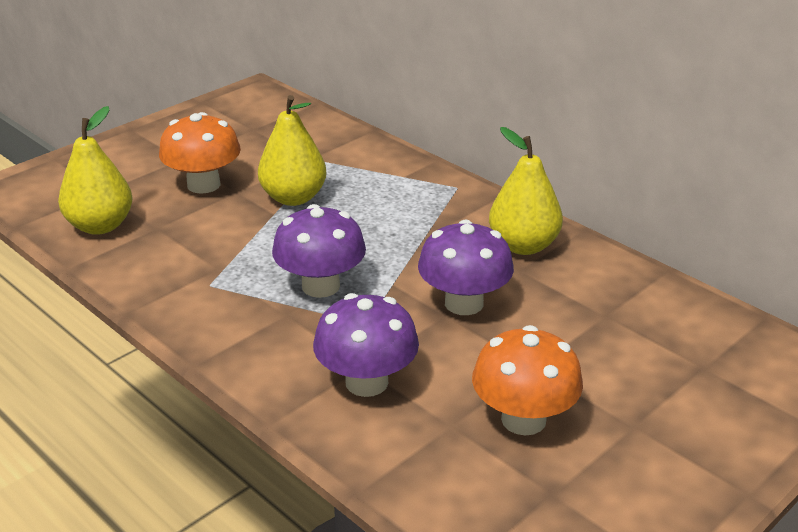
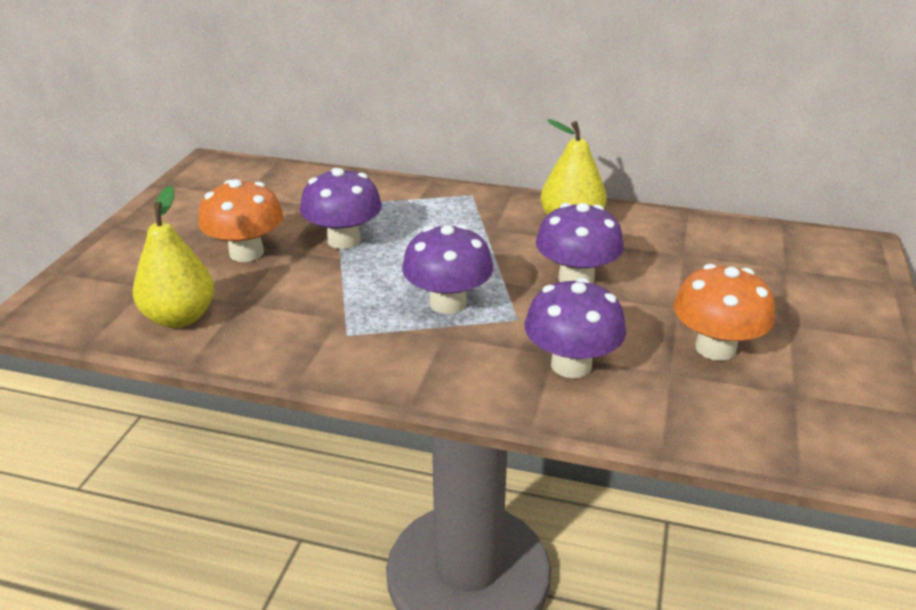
camera: 30 degrees left, 0 degrees up
(293, 198) = (344, 240): yellow pear -> purple mushroom

